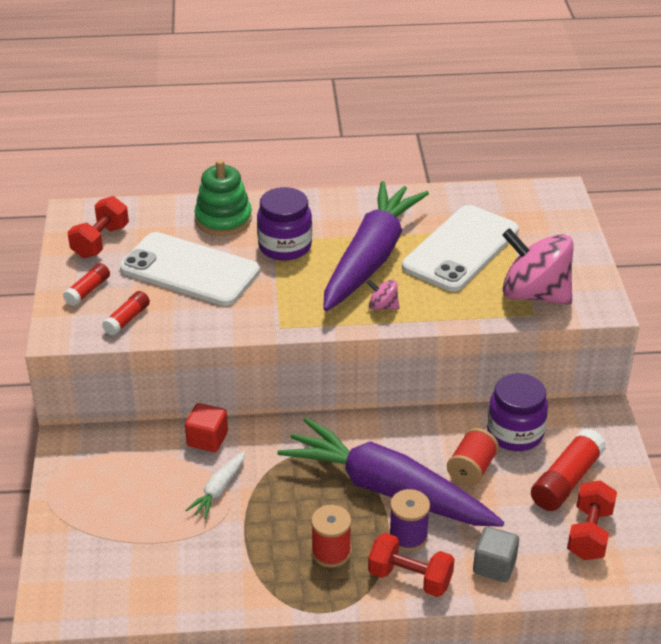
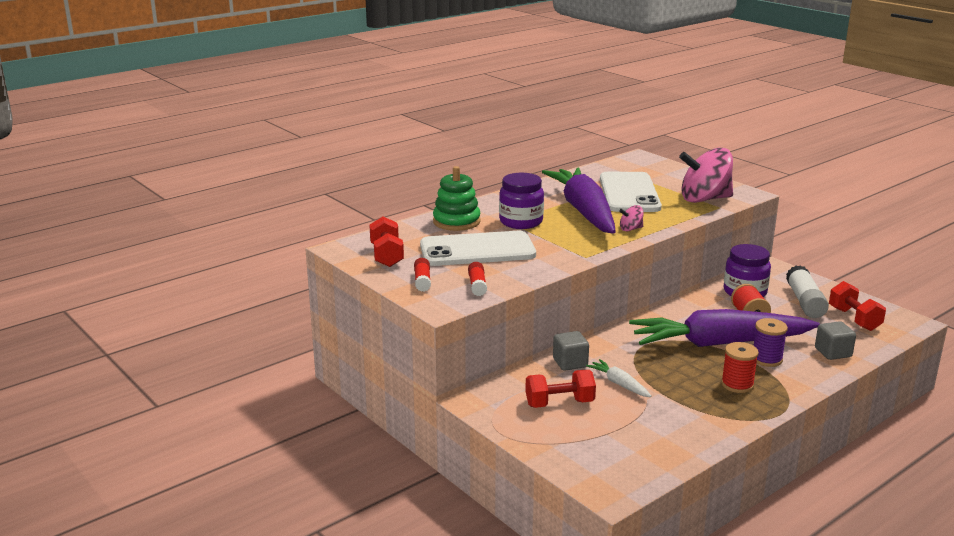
camera: 35 degrees left, 15 degrees down
(207, 439) = (570, 363): red cube -> grey cube
(218, 490) = (619, 384): white carrot -> white carrot turned 150 degrees clockwise
(410, 578) = (800, 377): red dumbbell -> red dumbbell (559, 403)
(566, 480) = (805, 302): red glue stick -> white glue stick

